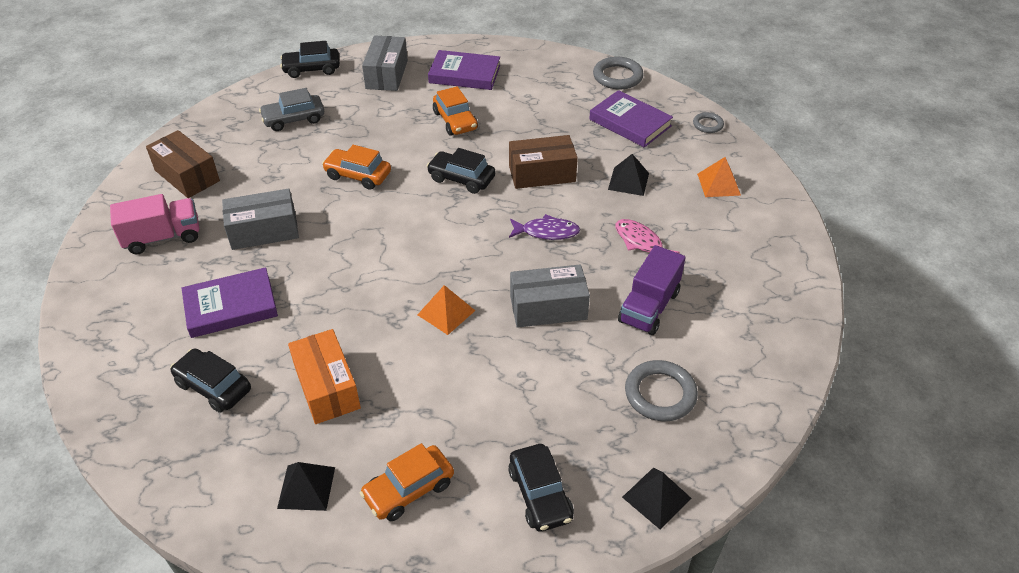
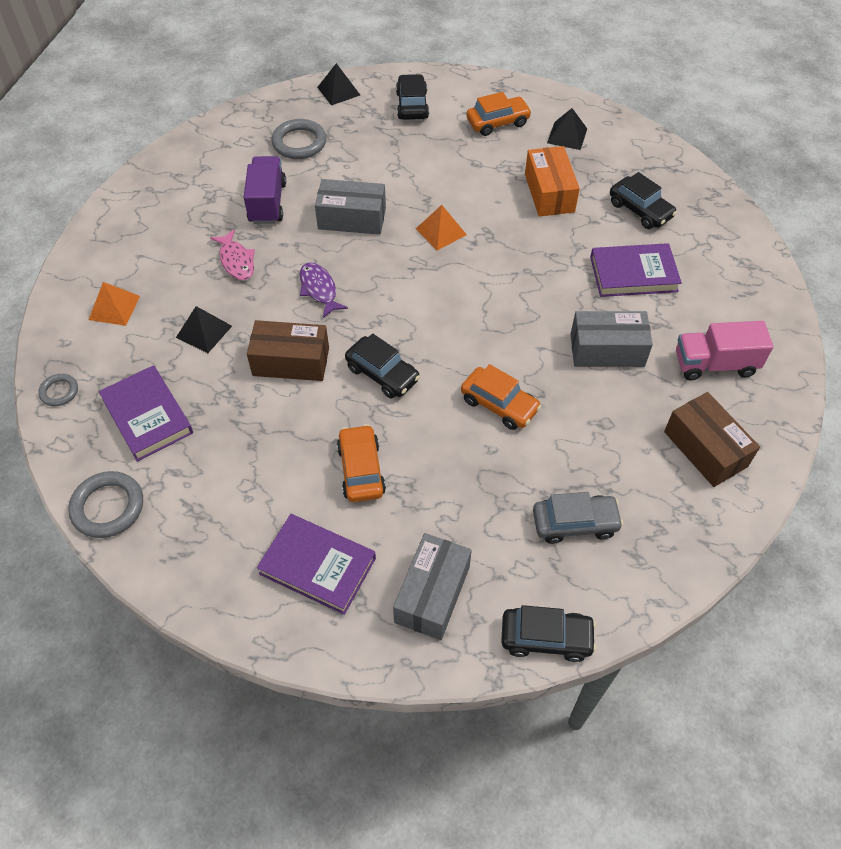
camera: 165 degrees left, 10 degrees up
(547, 232) = (319, 289): purple fish -> purple fish turned 45 degrees clockwise
(649, 307) = (267, 203): purple truck -> purple truck turned 45 degrees counterclockwise

